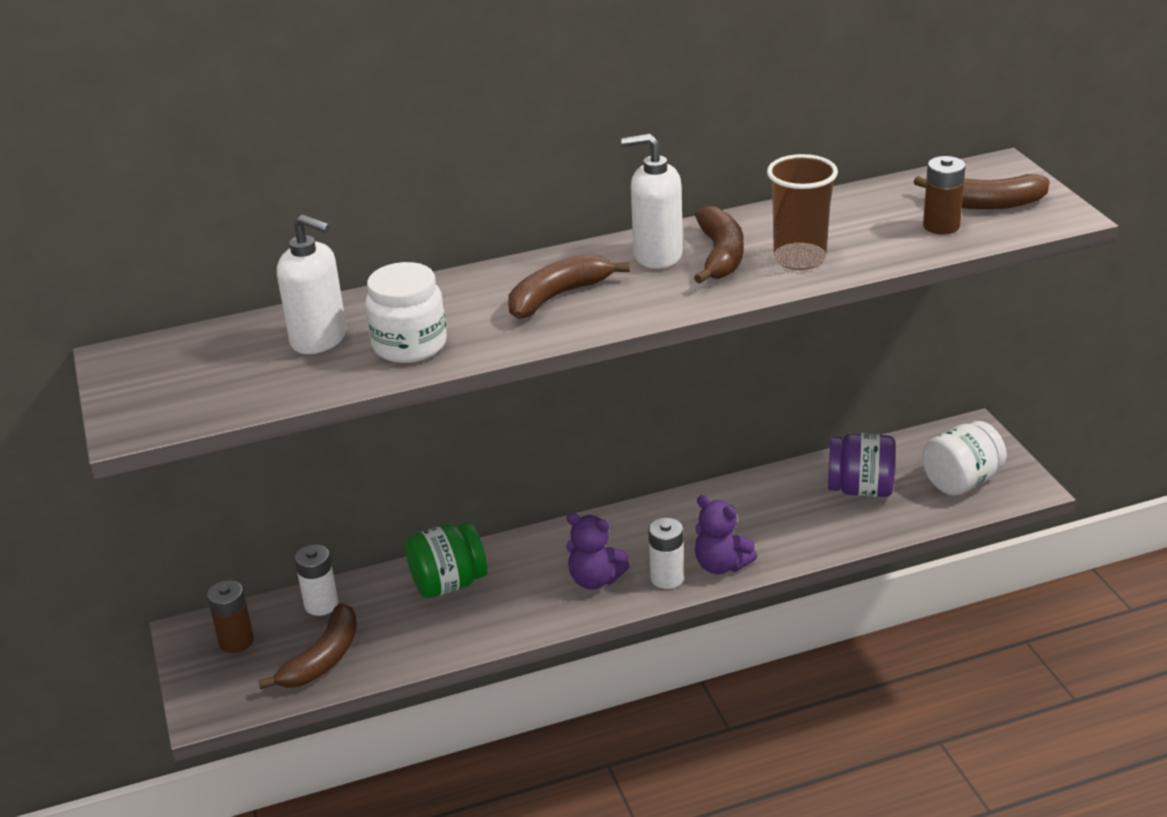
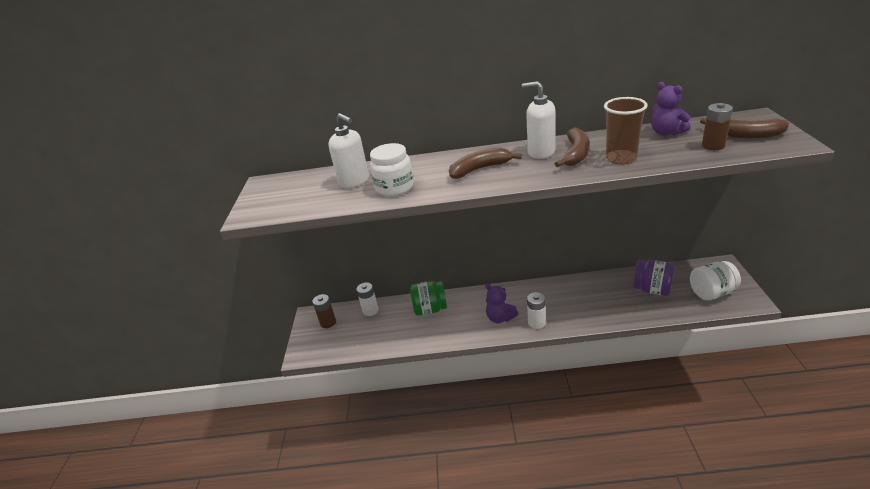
camera: 20 degrees right, 0 degrees up
(322, 659) = (361, 338): brown banana -> none
(721, 565) = (567, 320): purple teddy bear -> purple teddy bear (666, 132)

